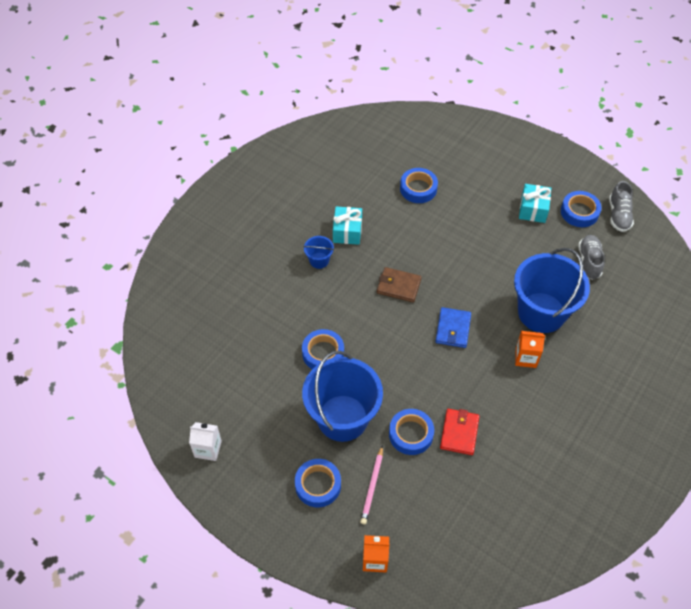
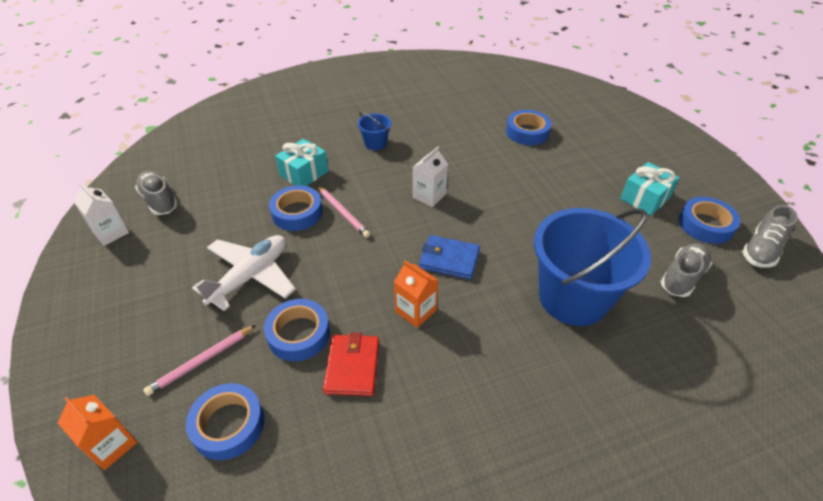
camera: 35 degrees right, 10 degrees down
(212, 404) = (160, 201): none -> grey shoe
(318, 485) = (155, 324): blue tape -> blue tape (228, 425)
(342, 418) = (250, 276): blue bucket -> white plane
(347, 232) = (424, 134): turquoise gift -> turquoise gift (304, 173)
(354, 334) = (342, 213): none -> pink pencil
(398, 286) = (429, 196): brown wallet -> white carton
(453, 329) = (449, 259): blue wallet -> blue wallet turned 60 degrees clockwise
(459, 433) = (352, 367): red wallet -> red wallet turned 45 degrees counterclockwise
(526, 357) = (511, 334): orange carton -> orange carton (415, 311)

